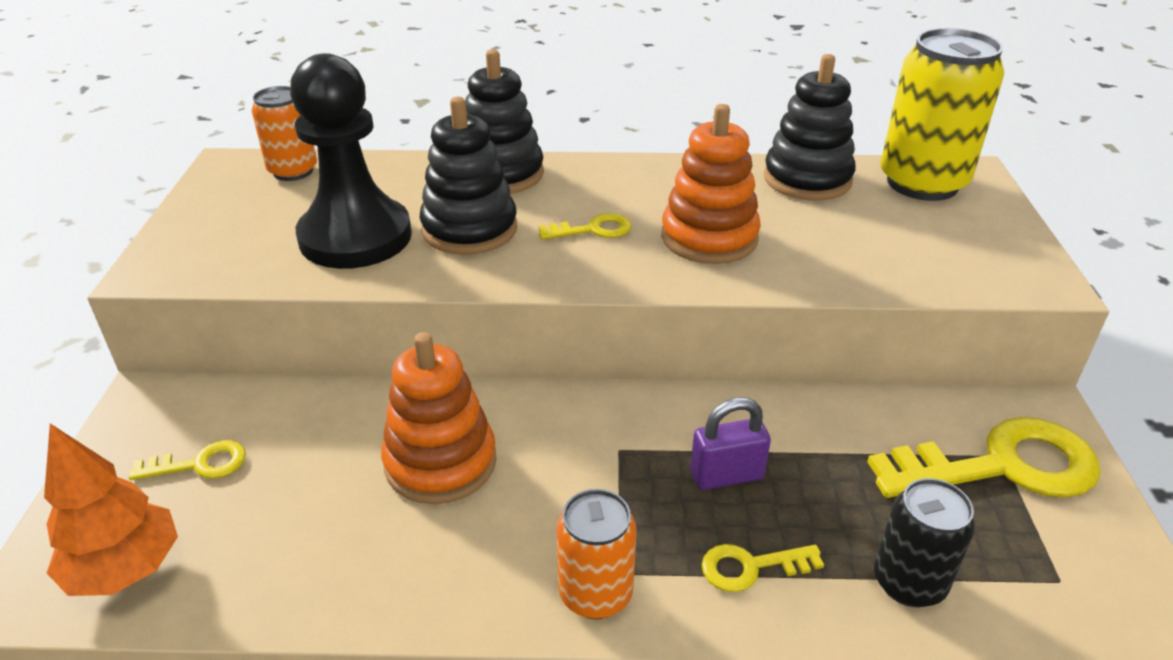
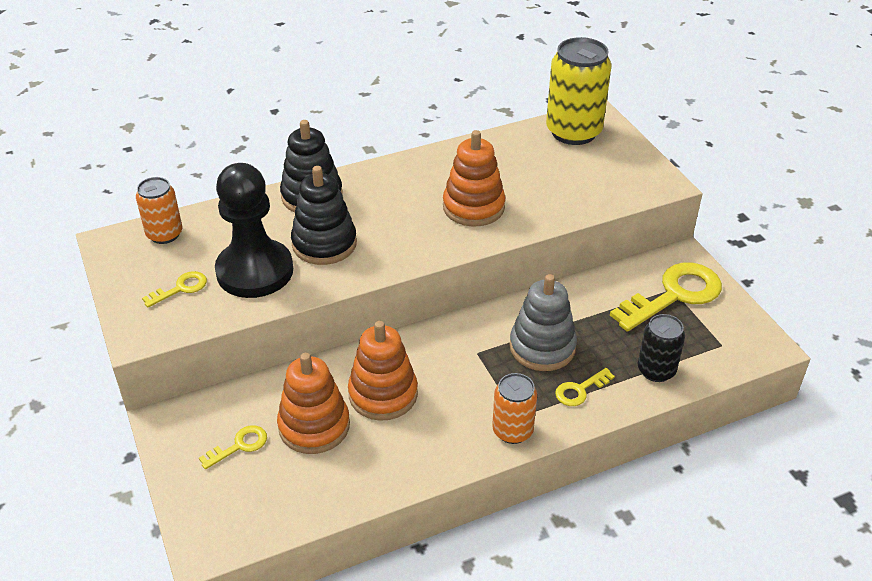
camera: 25 degrees left, 5 degrees up
(126, 570) = (250, 514): orange tree -> none
(314, 473) = (314, 426): none -> orange stacking toy
(593, 230) = (401, 221): yellow key -> yellow key (180, 288)
(726, 475) = (542, 347): purple padlock -> grey stacking toy
(807, 179) = (506, 147): black stacking toy -> none

